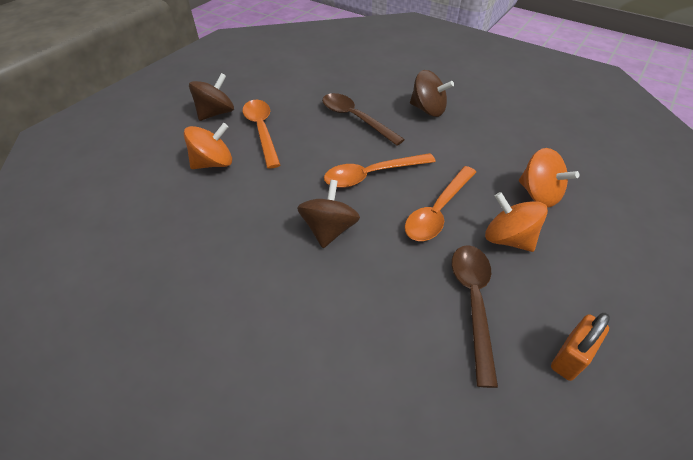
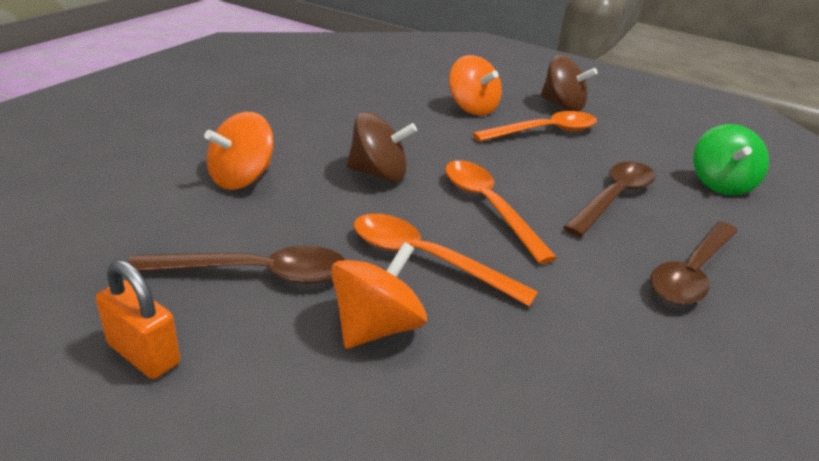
camera: 80 degrees right, 15 degrees down
(336, 75) = (720, 184): none -> green spinning top
(428, 109) = (691, 272): brown spinning top -> brown spoon
(539, 194) = (498, 390): orange spinning top -> orange spinning top (241, 178)

